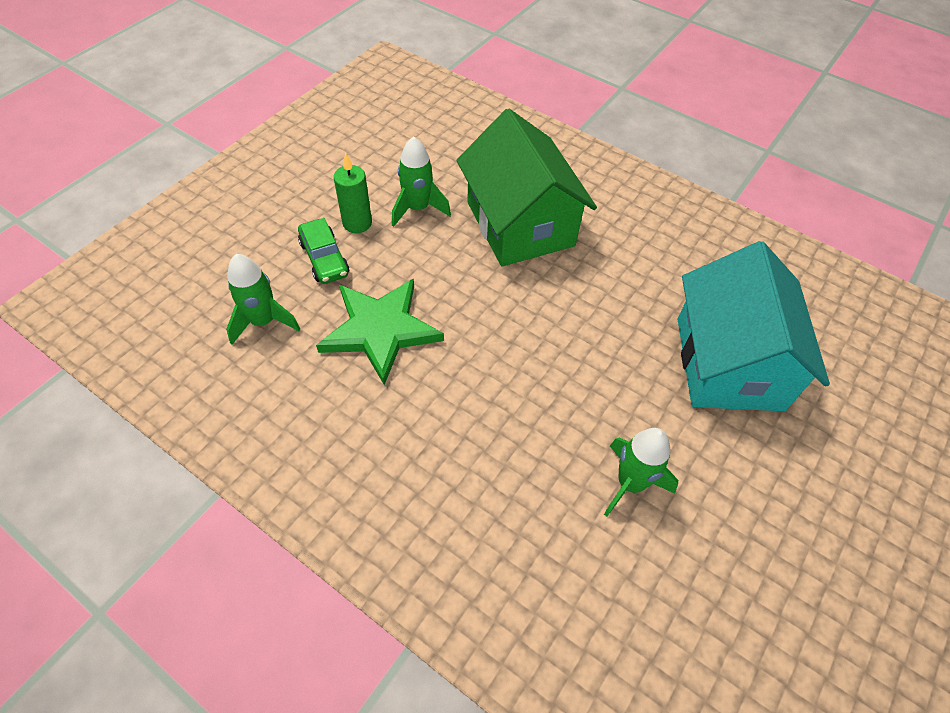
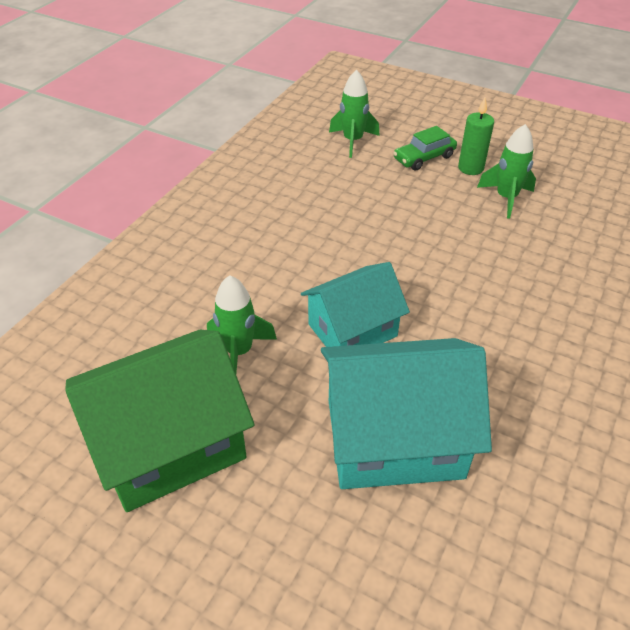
camera: 85 degrees right, 10 degrees down
(380, 330) = (362, 194): green star -> none
(520, 224) = (521, 264): green house -> green house (169, 443)
(601, 374) = (352, 330): none -> turquoise house

